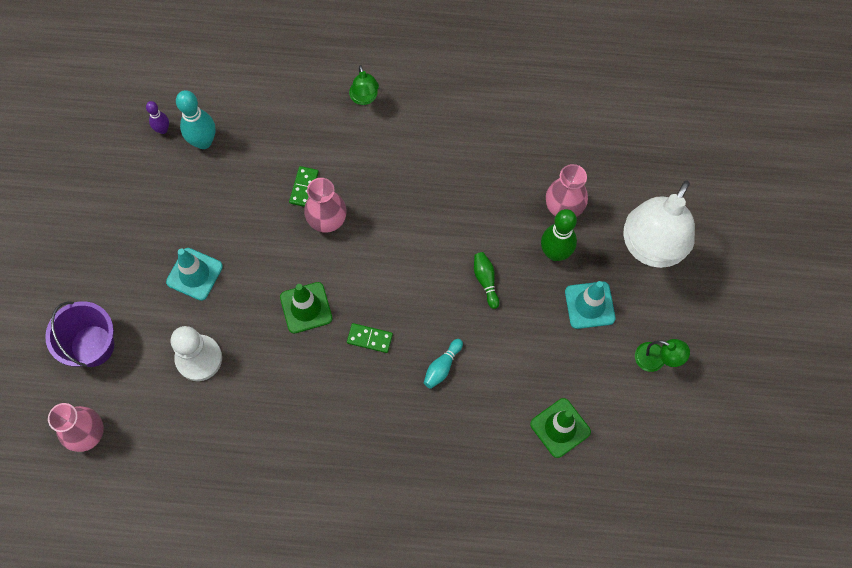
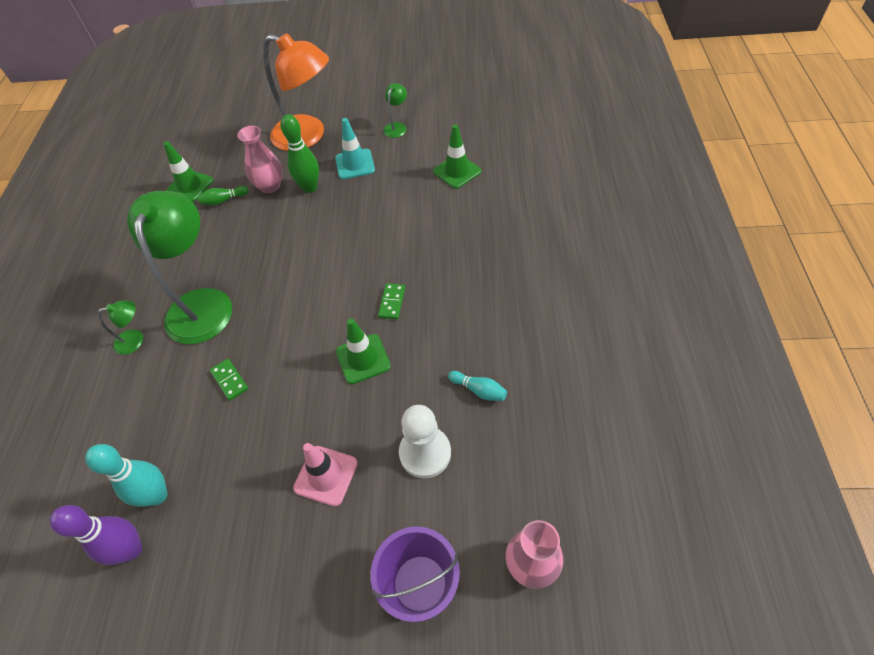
camera: 90 degrees left, 15 degrees down
(163, 129) = (131, 550): purple bowling pin -> purple bowling pin, size x1.76
(194, 274) = (326, 475): turquoise traffic cone -> pink traffic cone
(304, 187) = (229, 380): green domino -> green domino turned 45 degrees clockwise
(327, 221) = (269, 353): pink vase -> none
(399, 152) = (201, 303): none -> green lamp
(442, 367) = (414, 247): turquoise bowling pin -> turquoise bowling pin (479, 390)
(485, 281) = (334, 227): green bowling pin -> green bowling pin (224, 200)
(575, 119) = (190, 186): none -> green traffic cone
(650, 248) = (308, 136): white lamp -> orange lamp

